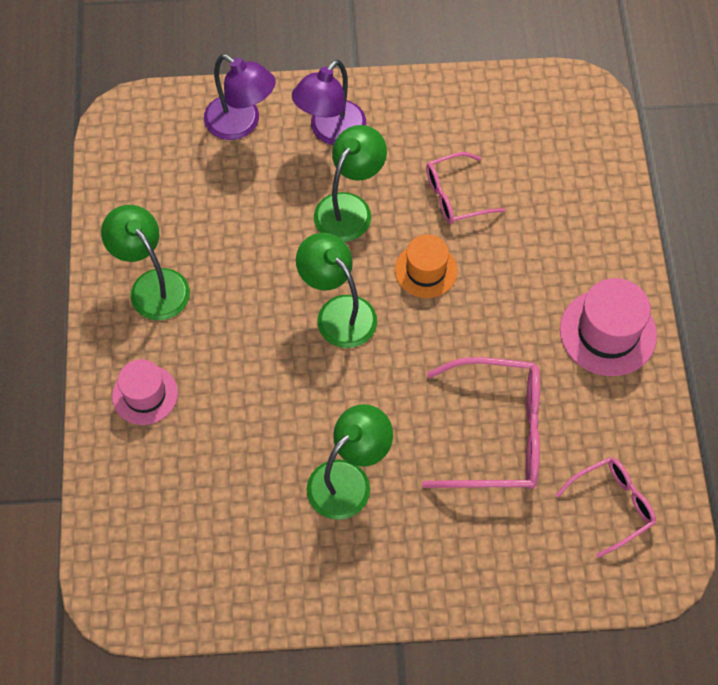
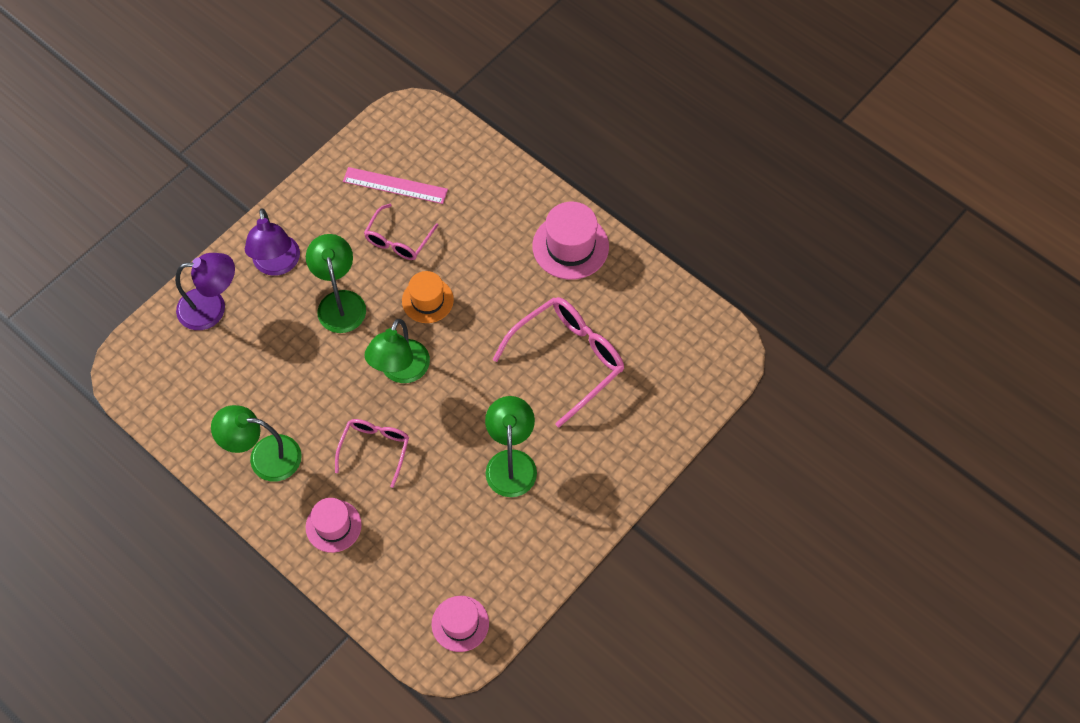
camera: 45 degrees left, 0 degrees up
(157, 580) = (460, 623): none -> pink hat
(338, 312) = (400, 371): green lamp -> green lamp turned 75 degrees counterclockwise
(502, 145) = (395, 185): none -> pink ruler
(612, 506) = (671, 343): pink glasses -> pink glasses (375, 449)

